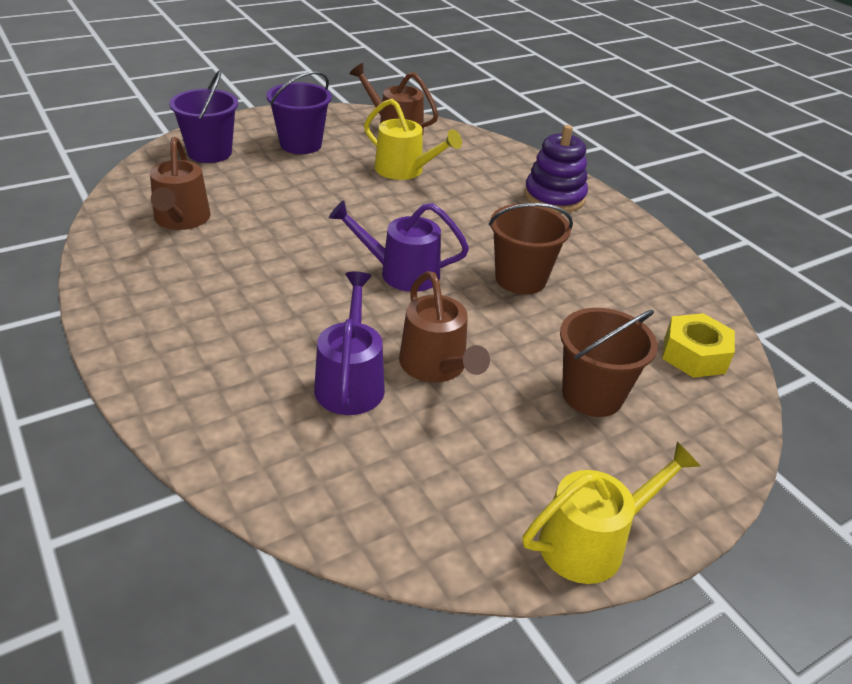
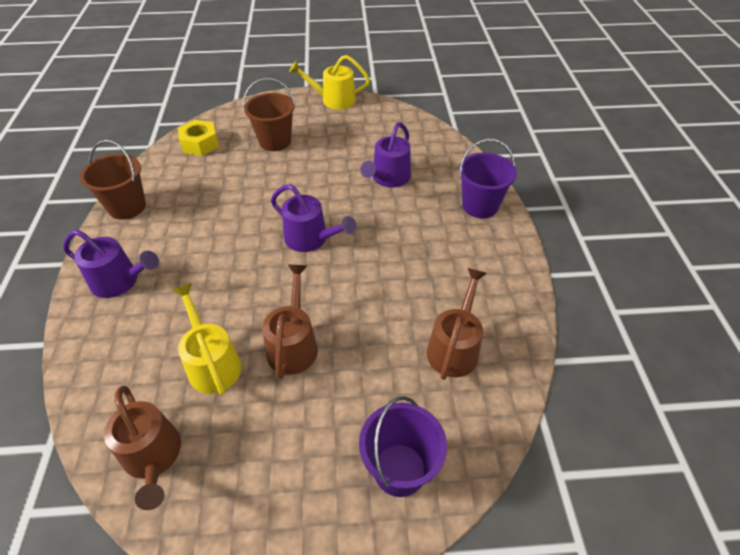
camera: 150 degrees left, 10 degrees up
(301, 144) = (287, 455): purple bucket -> purple bucket (480, 206)
(436, 367) = (338, 173): brown watering can -> brown watering can (293, 344)
(520, 279) = (237, 212): brown bucket -> brown bucket (127, 207)
(554, 197) = (120, 281): purple stacking toy -> purple watering can

